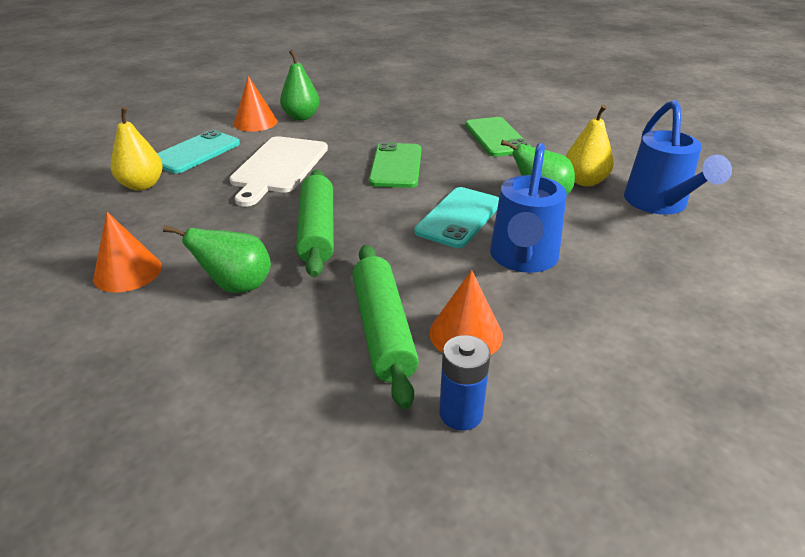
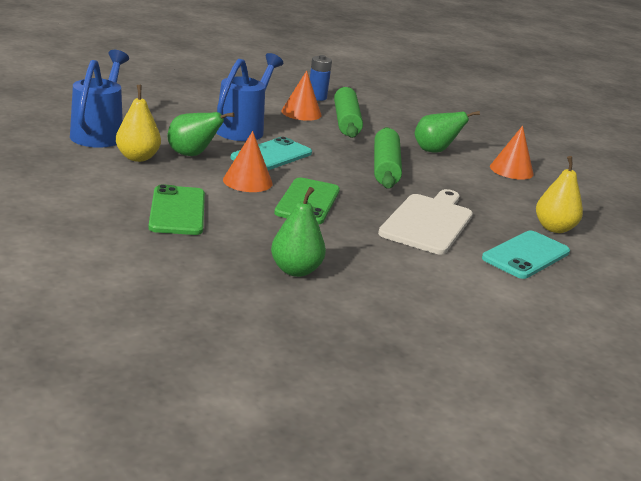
camera: 175 degrees left, 10 degrees down
(255, 122) = (475, 288): orange cone -> orange cone (247, 181)
(301, 117) = (415, 286): green pear -> green pear (295, 270)

